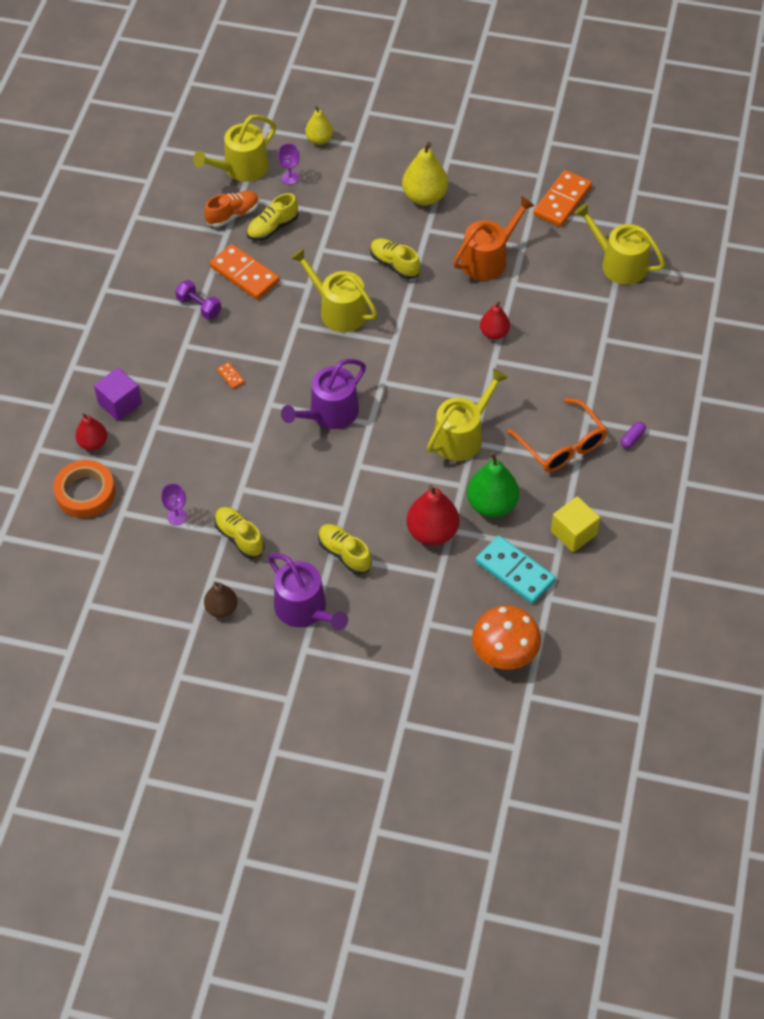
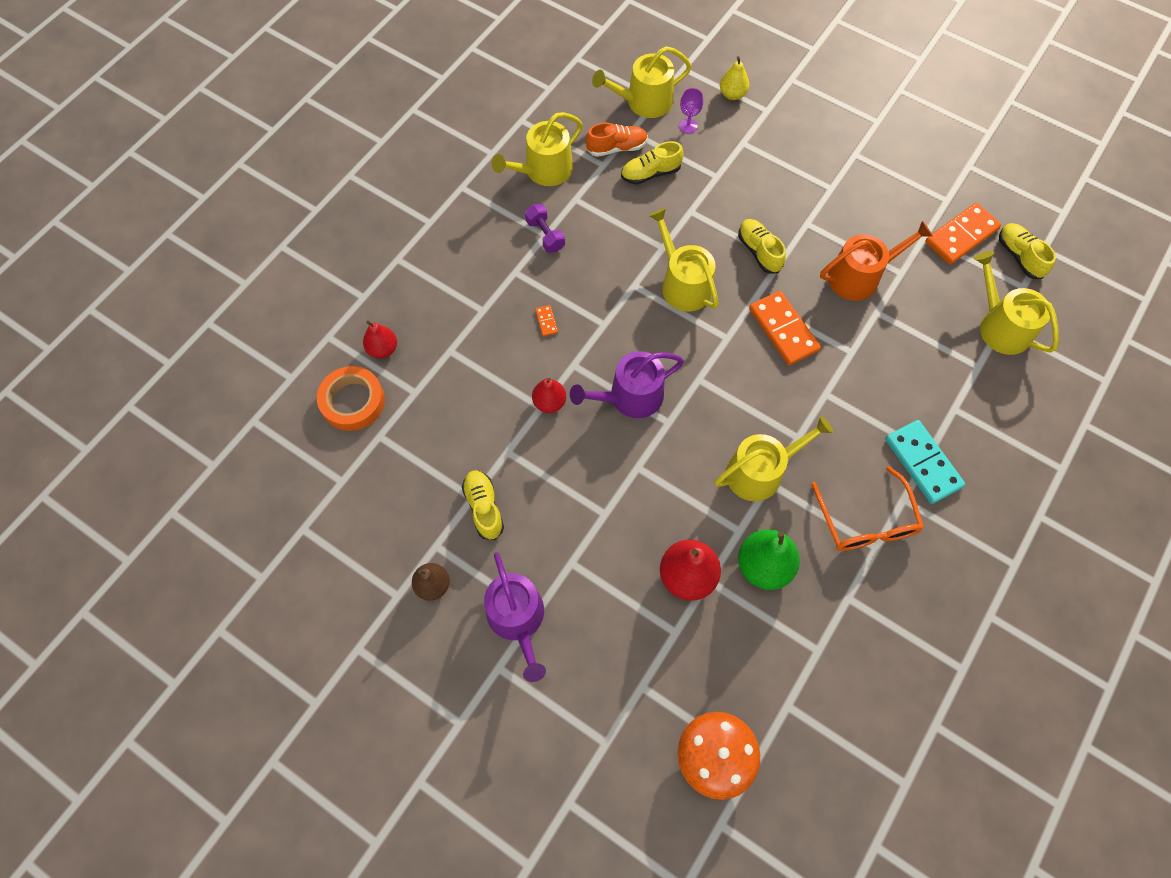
camera: 20 degrees right, 10 degrees up
(120, 403) = (426, 314): purple cube -> none
(174, 253) = (543, 170): none -> yellow watering can
(177, 516) = (431, 460): purple goblet -> none
(244, 274) = (603, 214): orange domino -> orange domino (783, 330)
(344, 553) = (584, 567): yellow shoe -> yellow shoe (1019, 256)
(424, 197) = (817, 187): yellow pear -> none
(494, 333) = (836, 363): red pear -> red pear (549, 402)
(515, 571) = (761, 658): turquoise domino -> turquoise domino (923, 463)
(573, 533) = (842, 634): yellow cube -> none
(632, 438) = (947, 540): purple capsule -> none

